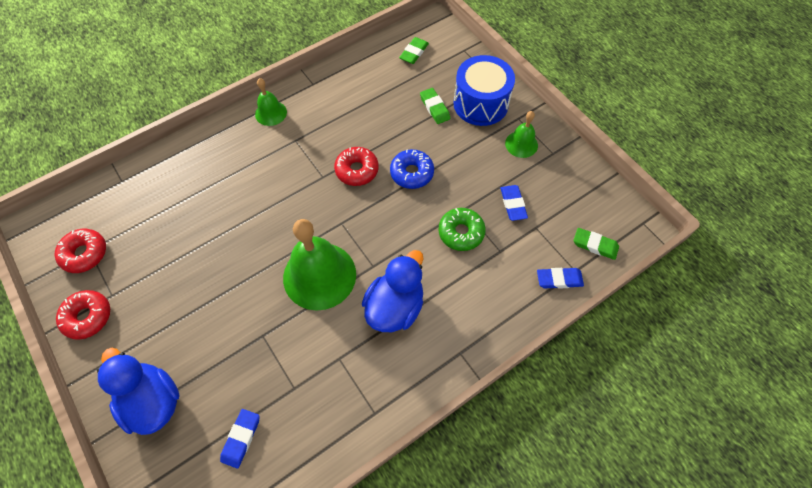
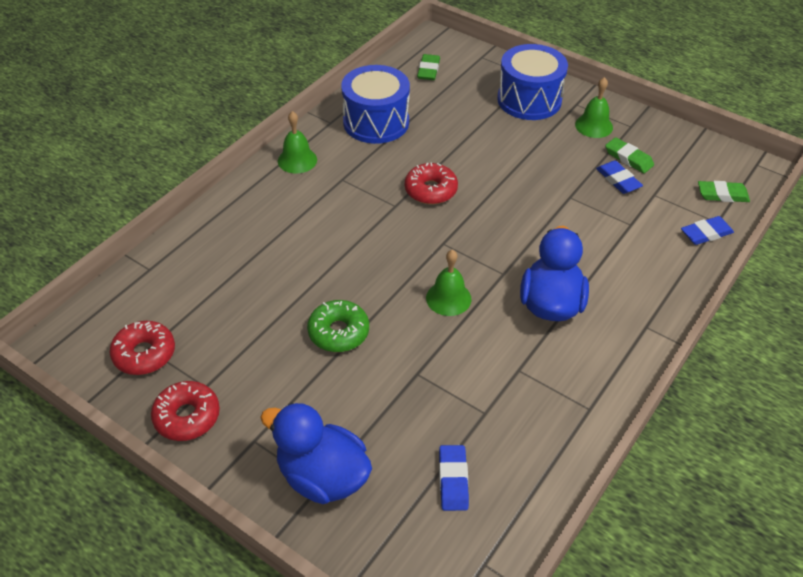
camera: 20 degrees left, 15 degrees down
(319, 275) = (448, 298): green bell -> green bell, size x0.51
(347, 93) = (376, 122): none -> blue drum
(412, 173) = (493, 178): blue donut -> none
(434, 108) = (482, 114): green eraser -> green eraser (628, 158)
(461, 232) = (579, 218): green donut -> green donut (338, 332)

